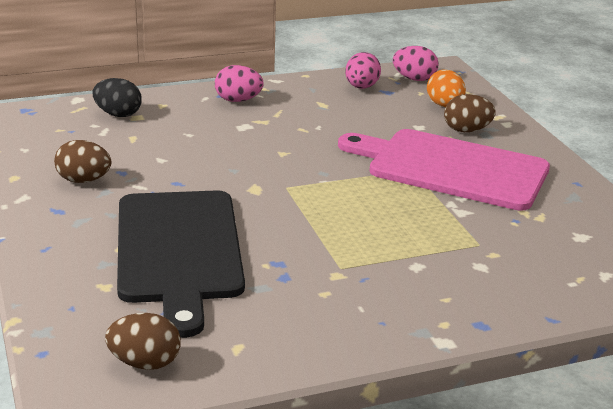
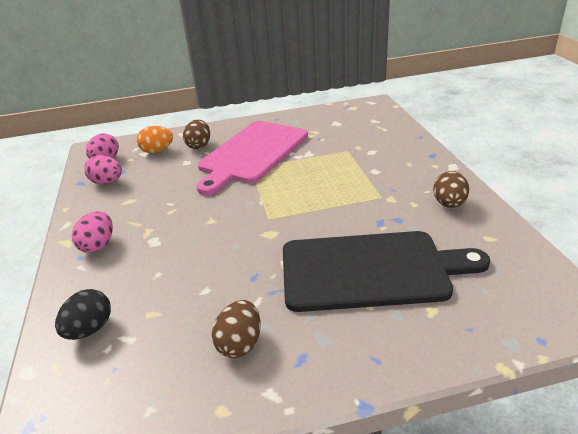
camera: 80 degrees left, 5 degrees up
(145, 363) = (527, 279): brown egg -> brown egg (449, 204)

